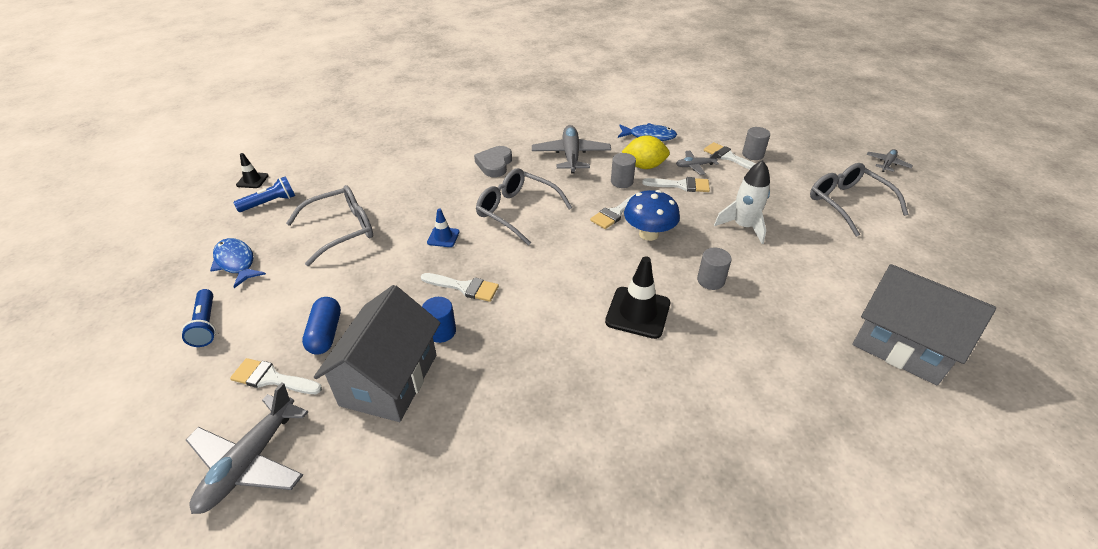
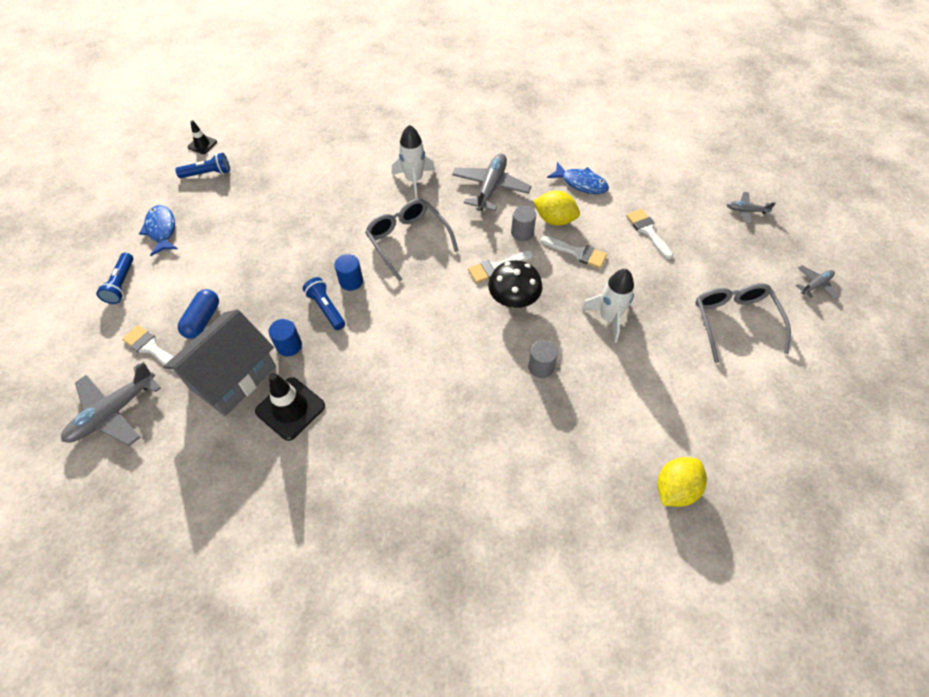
camera: 20 degrees right, 15 degrees up
(341, 230) = (253, 219): grey glasses -> none
(443, 237) = (332, 251): blue traffic cone -> none
(464, 287) = (326, 308): white brush -> blue flashlight
(478, 257) = (351, 281): none -> blue cylinder
(494, 164) = (414, 180): grey heart -> white rocket
(638, 312) = (457, 379): black traffic cone -> black traffic cone (290, 408)
(648, 234) = (513, 300): blue mushroom -> black mushroom
(695, 166) = (605, 233): grey plane -> grey plane (746, 211)
(752, 154) = (675, 234): grey cylinder -> none
(902, 345) = (675, 489): grey house -> yellow lemon

